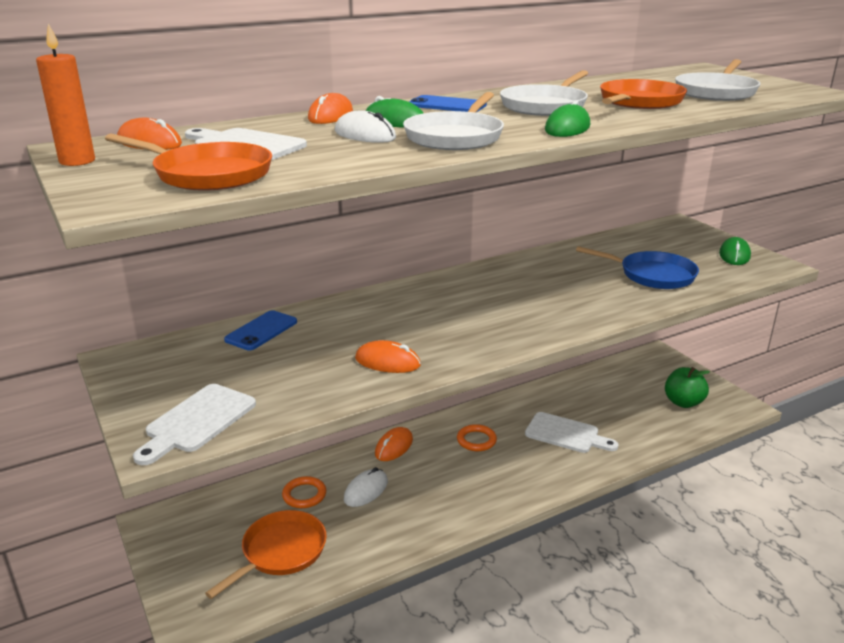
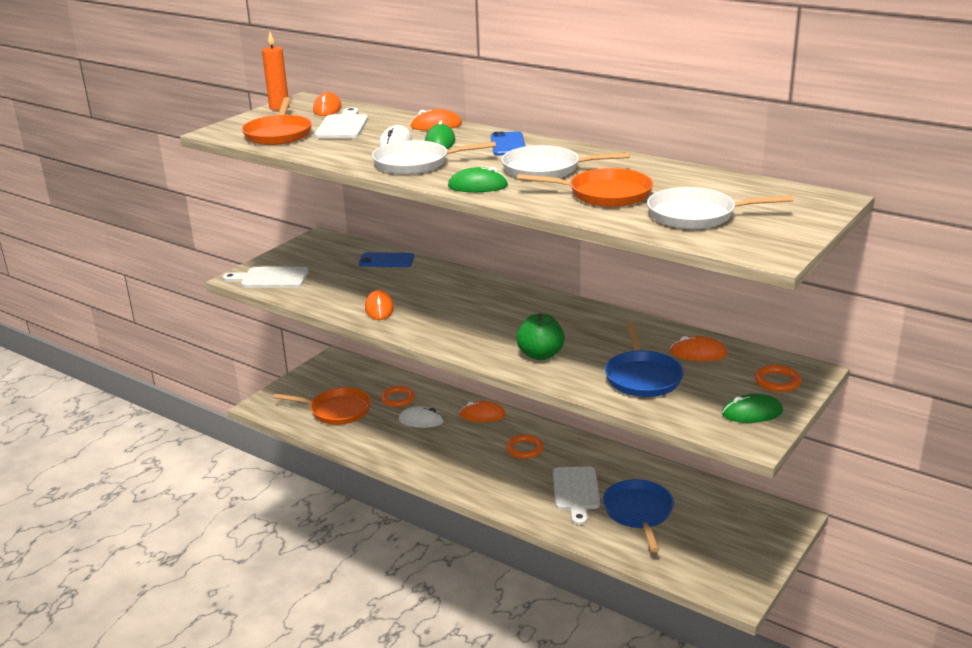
camera: 65 degrees right, 0 degrees up
(615, 413) = (638, 512): none -> blue pan
(624, 247) = (698, 353): none -> orange mouse
(683, 402) = (702, 552): green apple -> green apple (540, 355)
(689, 236) = (777, 381): none -> orange ring

